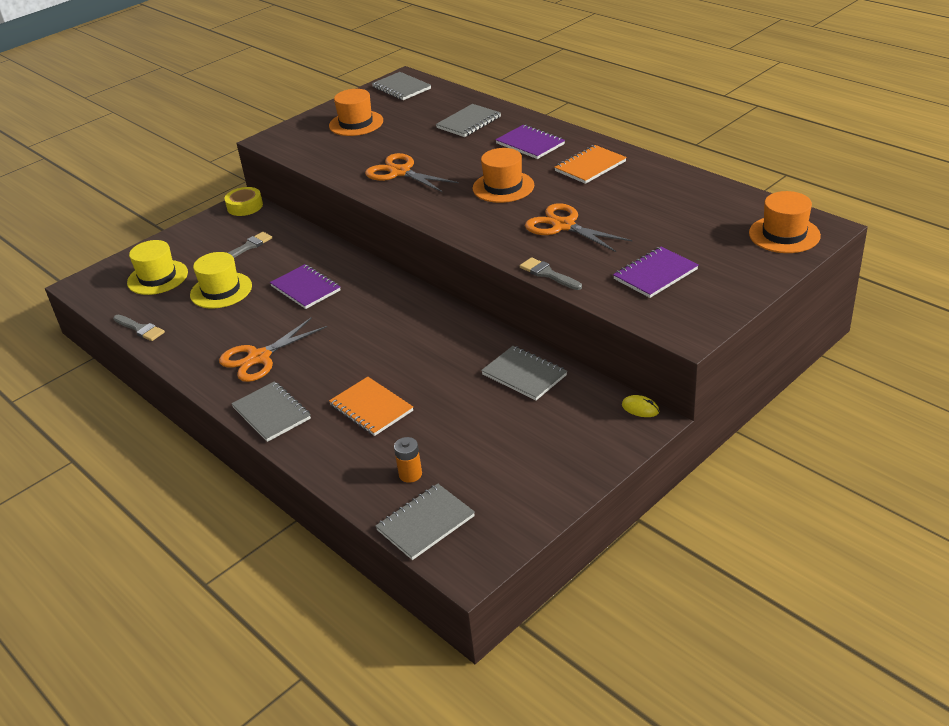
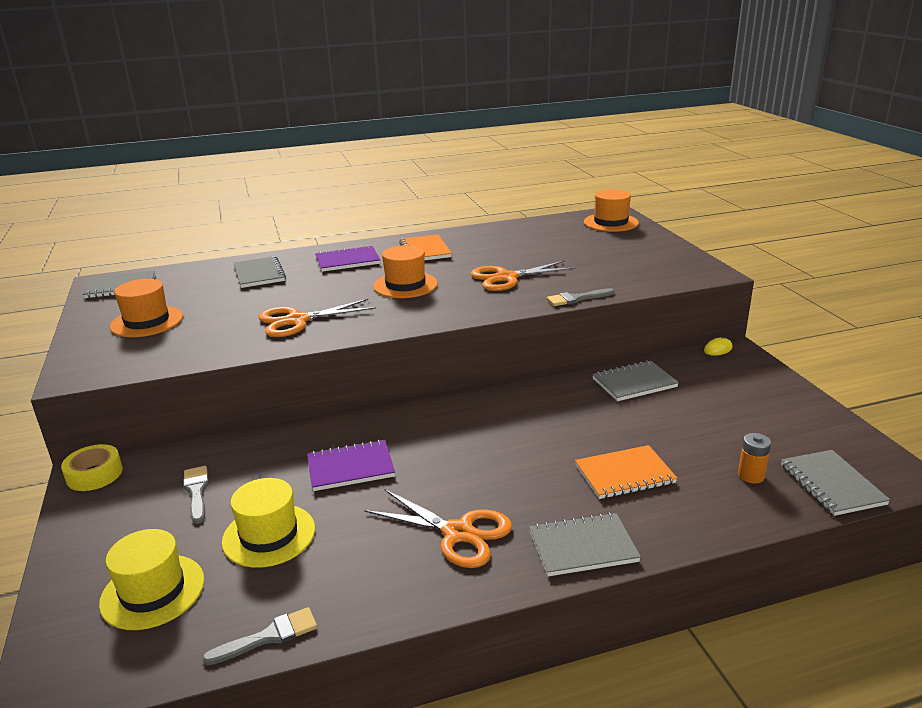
camera: 65 degrees left, 10 degrees down
(259, 357) = (458, 533): orange scissors -> orange scissors turned 45 degrees counterclockwise
(655, 274) = (620, 265): purple notebook -> none

